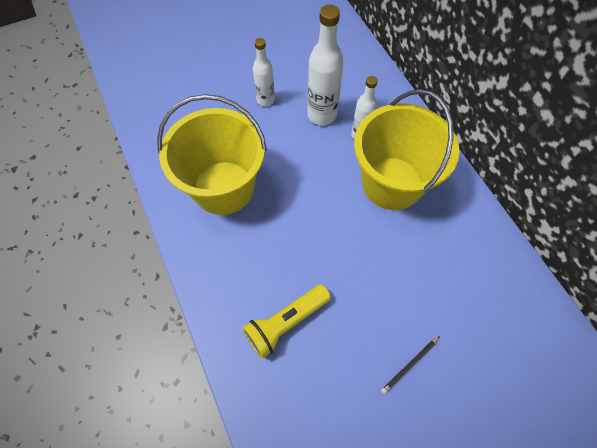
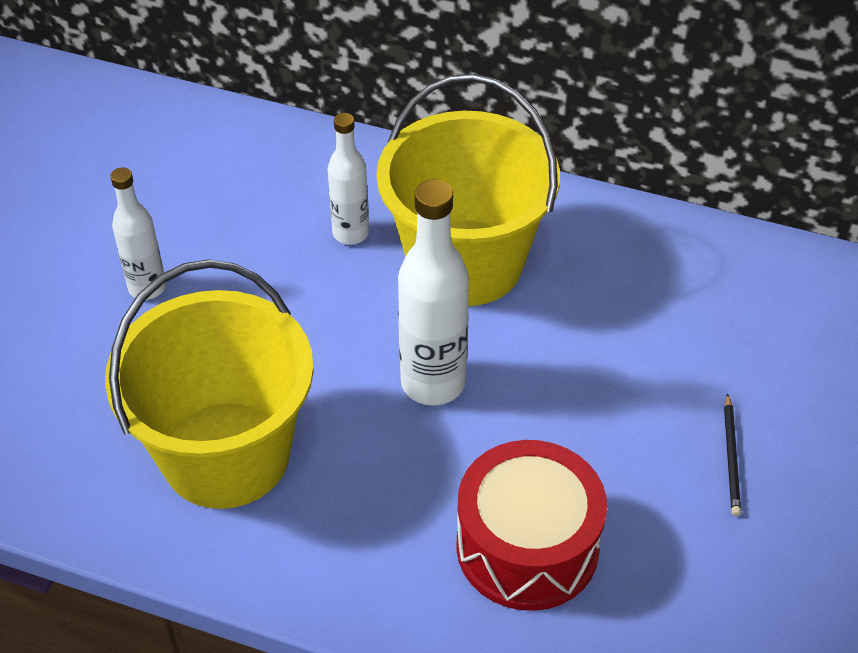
camera: 45 degrees left, 15 degrees down
(286, 323) = (527, 546): yellow flashlight -> red drum
(322, 115) = (262, 246): white bottle -> white bottle (433, 383)

